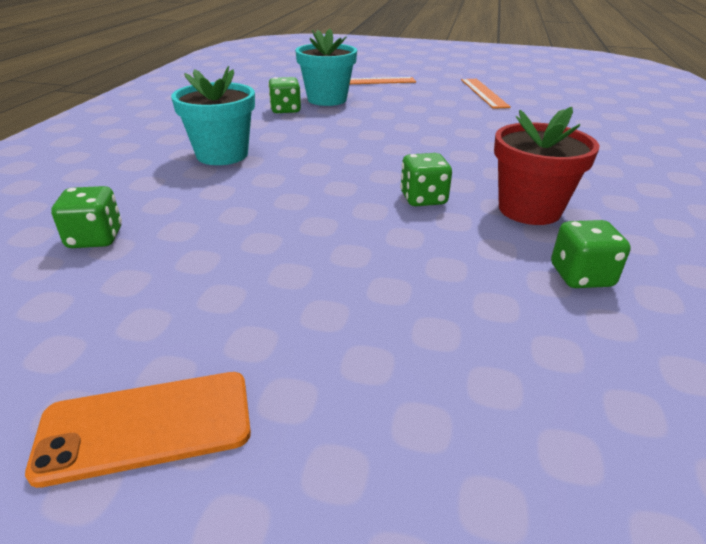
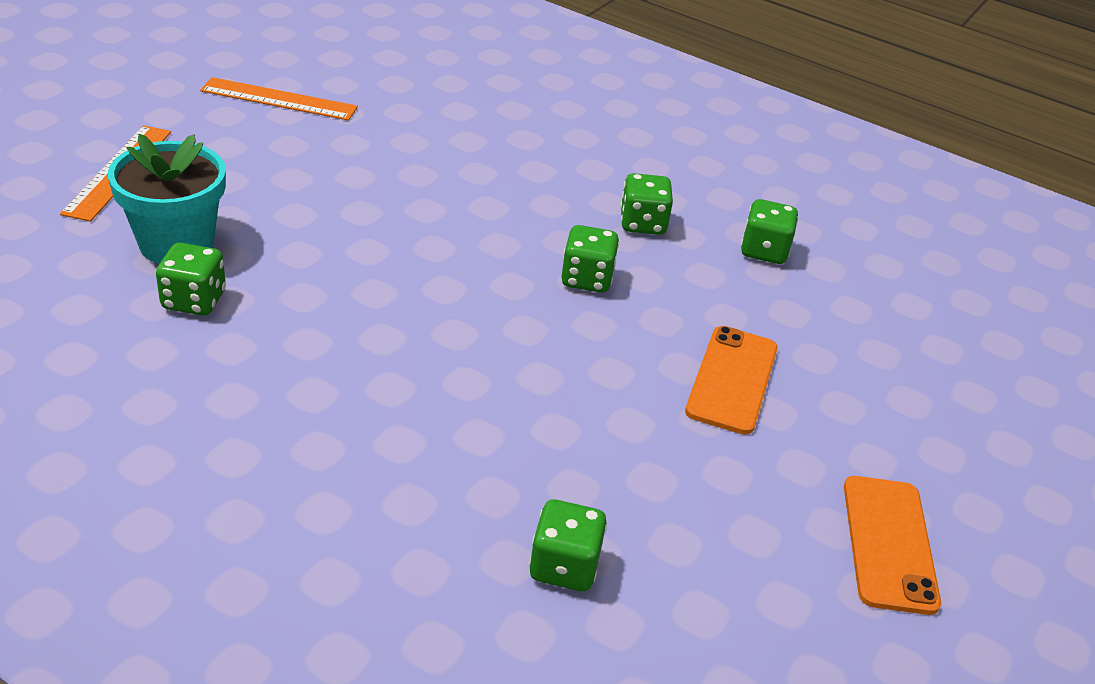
camera: 75 degrees left, 5 degrees up
(222, 155) = (351, 409): turquoise flower pot -> none
(354, 283) = (732, 380): none -> orange phone
(529, 209) = (642, 223): red flower pot -> green dice

